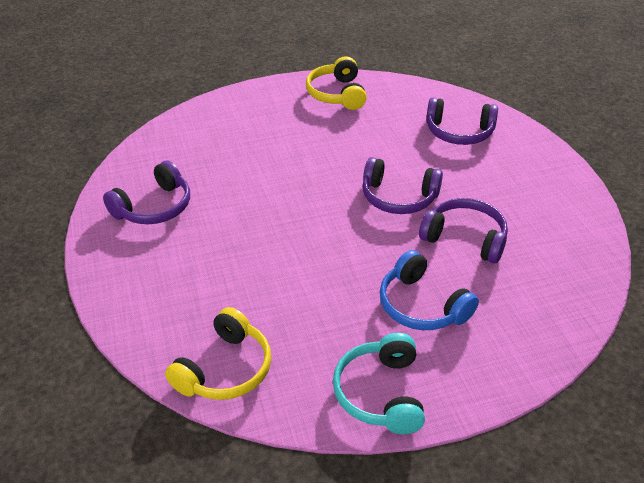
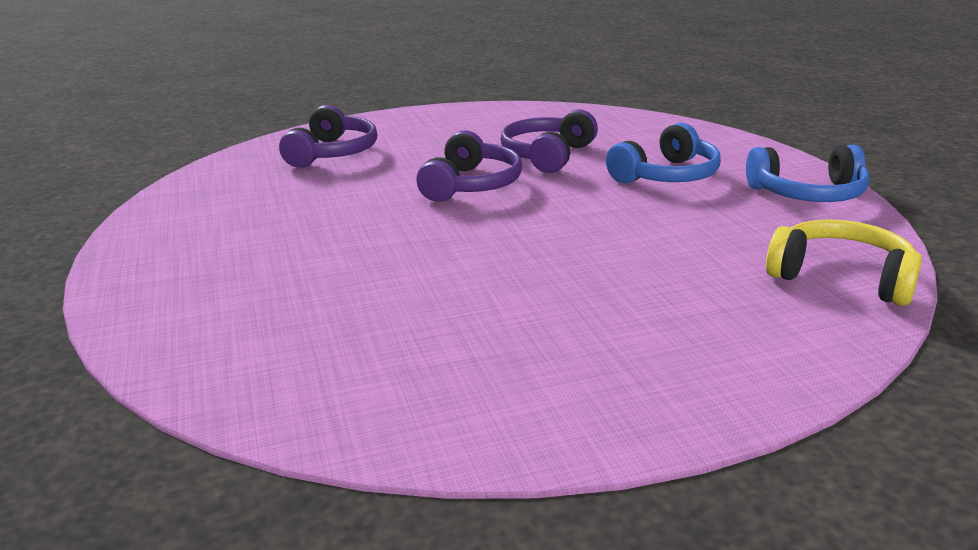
camera: 90 degrees left, 15 degrees down
(154, 207) = (498, 375): purple headphones -> none
(337, 94) = (184, 224): yellow headphones -> none
(381, 393) = (808, 194): turquoise headphones -> blue headphones

